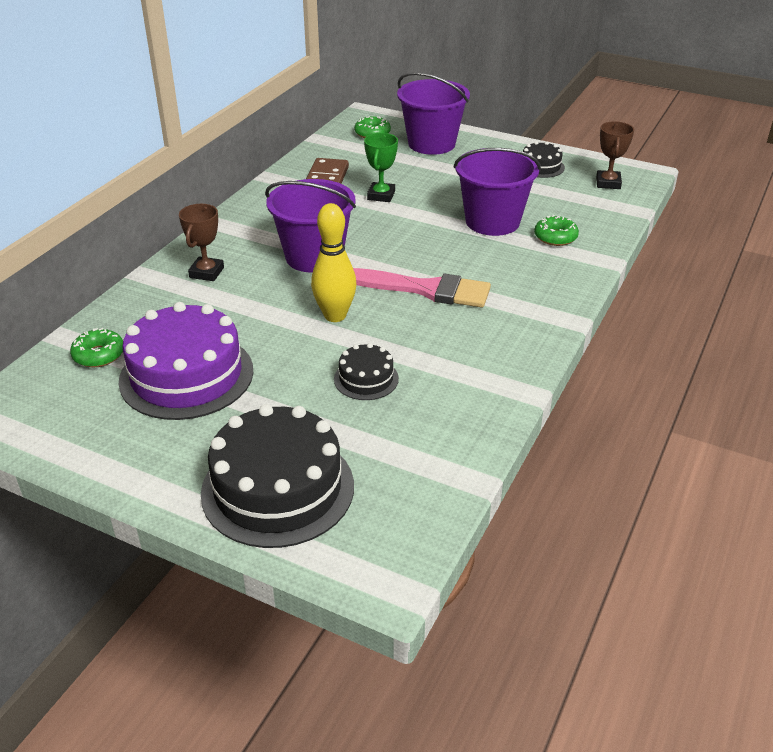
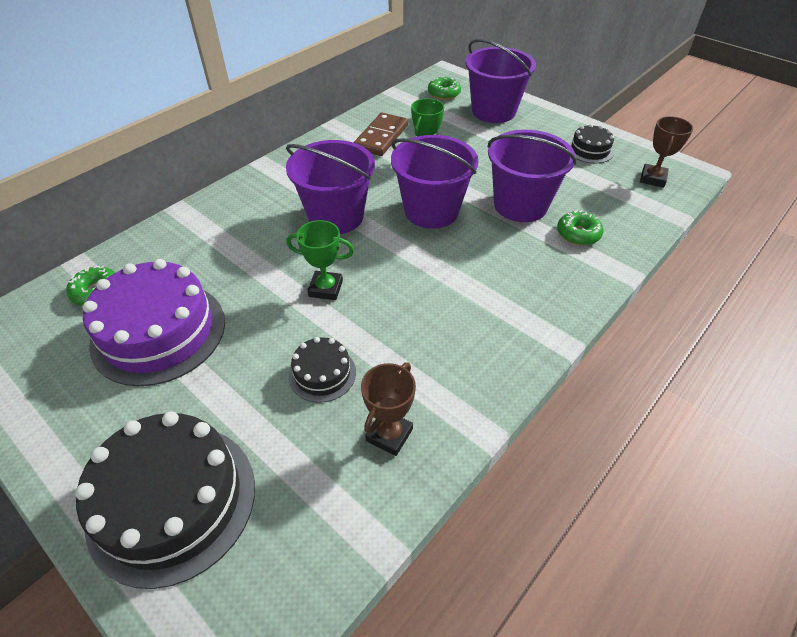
camera: 15 degrees right, 10 degrees up
(206, 272) = (233, 217): brown trophy -> brown trophy (389, 435)
(335, 315) = (326, 288): yellow bowling pin -> green trophy
(408, 238) = (431, 211): none -> purple bucket
(425, 289) = (425, 273): pink brush -> none

